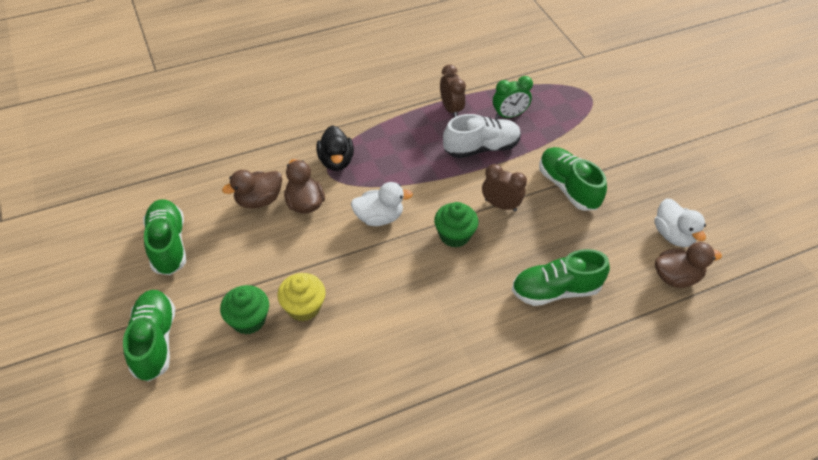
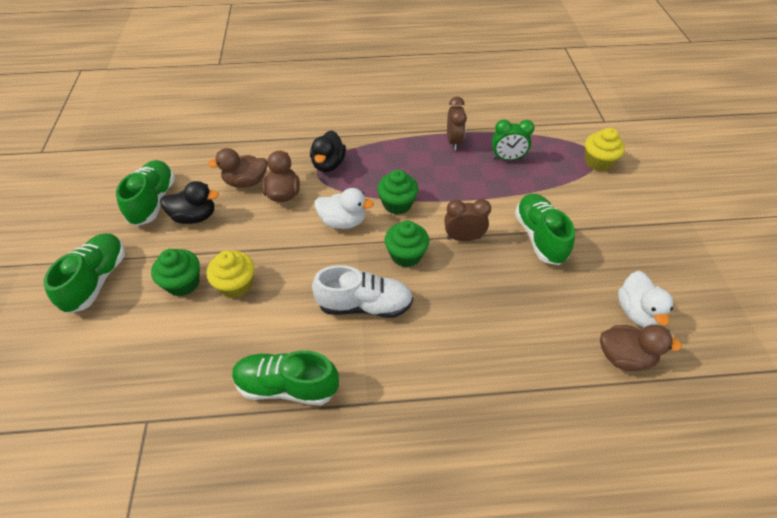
camera: 20 degrees right, 0 degrees up
(223, 250) = (195, 216): none -> black duck
(424, 187) = (397, 204): none -> green cupcake
(481, 148) = (467, 181): white shoe -> white shoe (364, 305)
(500, 205) = (463, 238): brown clock -> brown clock turned 45 degrees counterclockwise
(555, 290) = (485, 335): green shoe -> green shoe (287, 386)
(593, 100) = (598, 162): none -> yellow cupcake

